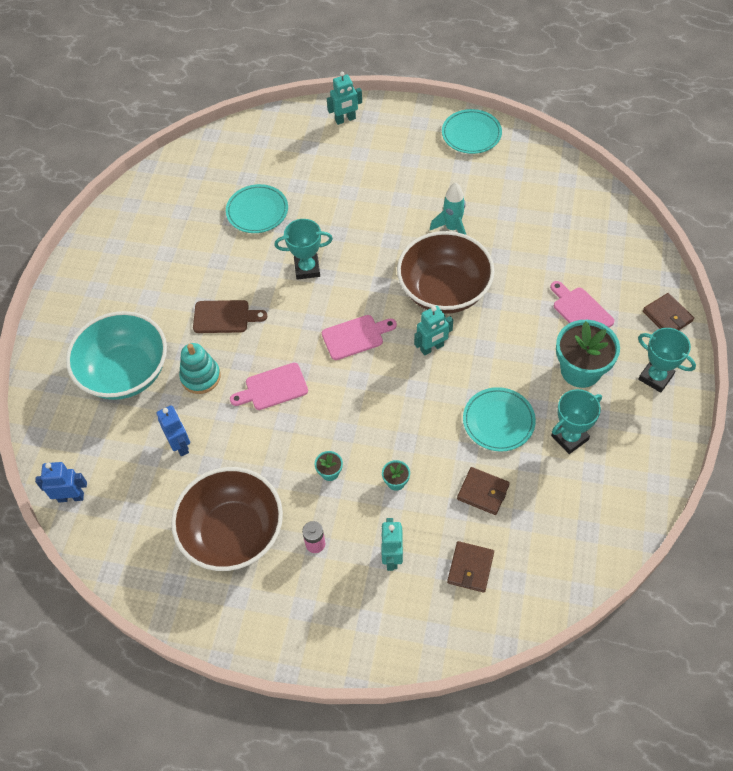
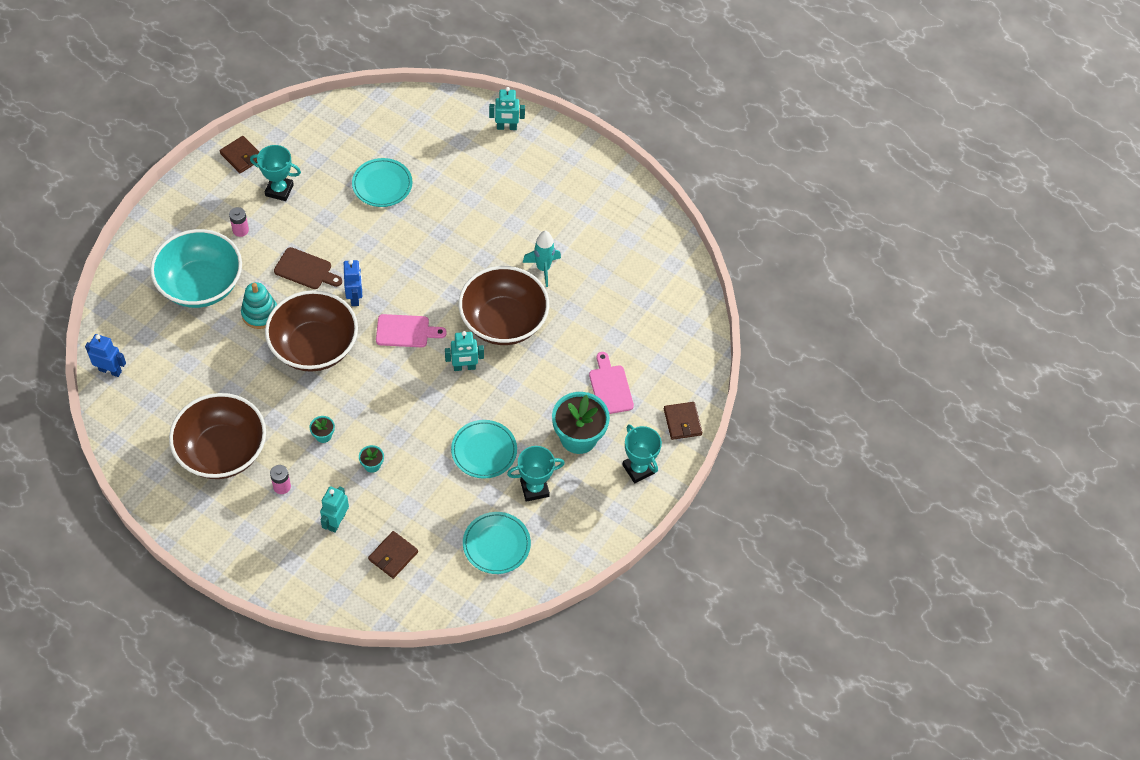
camera: 15 degrees right, 0 degrees up
(139, 304) = (240, 230): none -> pink battery
(180, 445) = (216, 364): blue robot -> blue robot (355, 297)
(273, 388) = (314, 347): pink cutting board -> brown bowl
(307, 268) = (397, 255): turquoise trophy -> turquoise trophy (279, 190)
(471, 134) = (612, 186): turquoise plate -> turquoise plate (496, 544)
(483, 492) = (437, 502): brown wallet -> brown wallet (241, 156)

